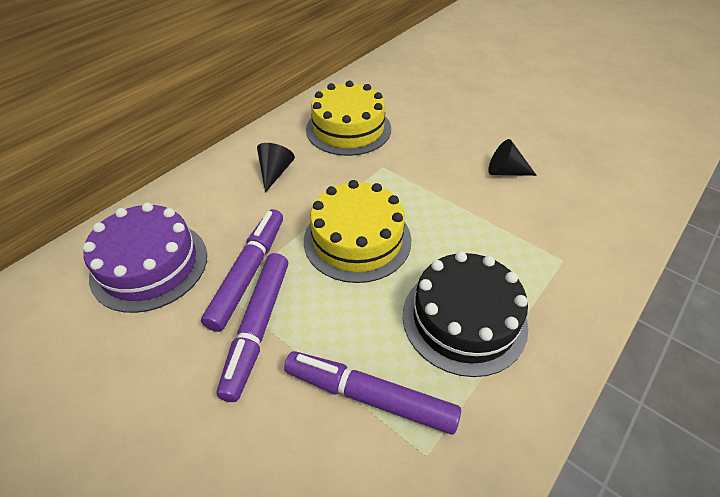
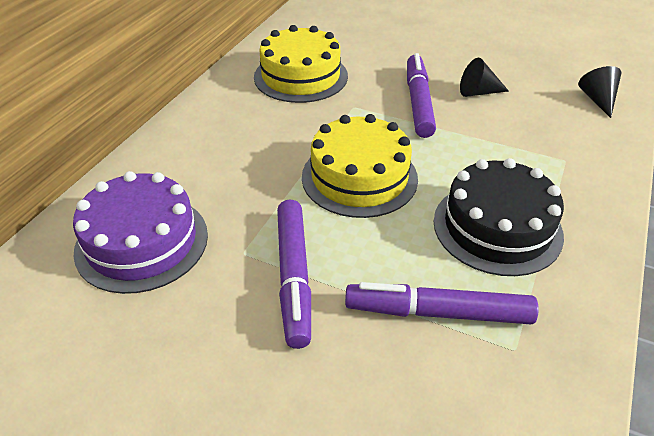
camera: 15 degrees left, 5 degrees down
(248, 273) = (258, 229): purple marker -> purple marker (418, 103)
(275, 172) = (240, 129): black cone -> black cone (597, 100)

